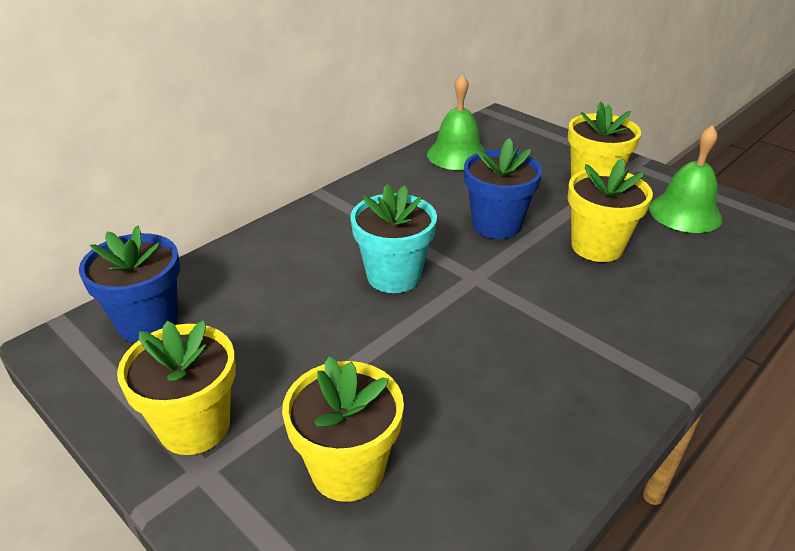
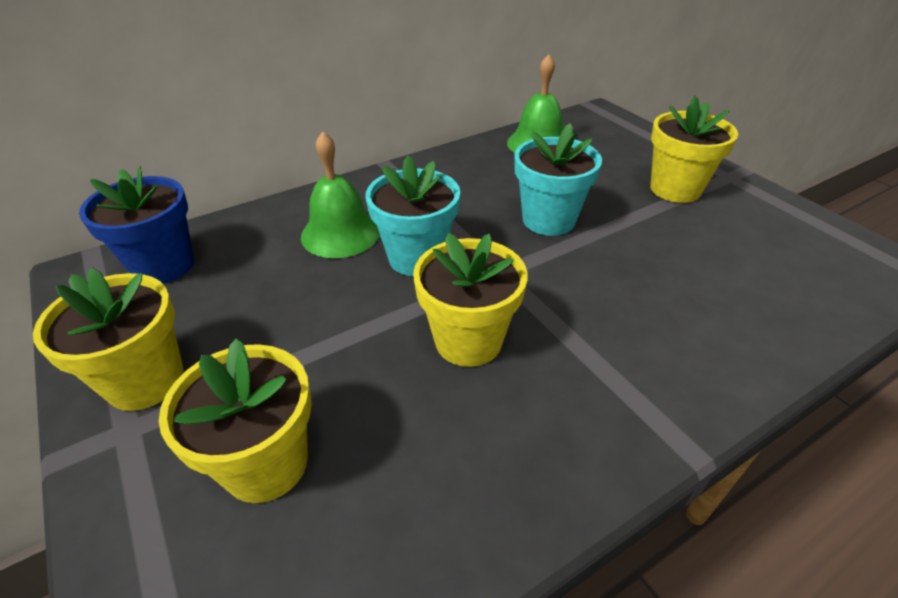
camera: 15 degrees right, 5 degrees up
(496, 225) = (548, 220): blue flower pot -> turquoise flower pot
(597, 246) = (652, 259): yellow flower pot -> yellow flower pot (468, 340)
(685, 213) = (773, 236): green bell -> green bell (340, 233)

